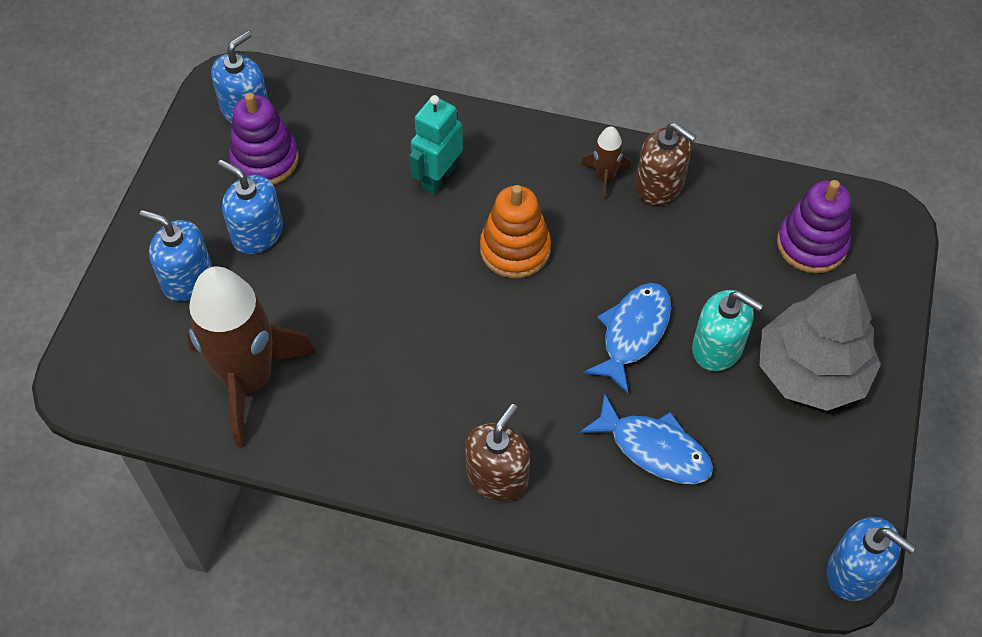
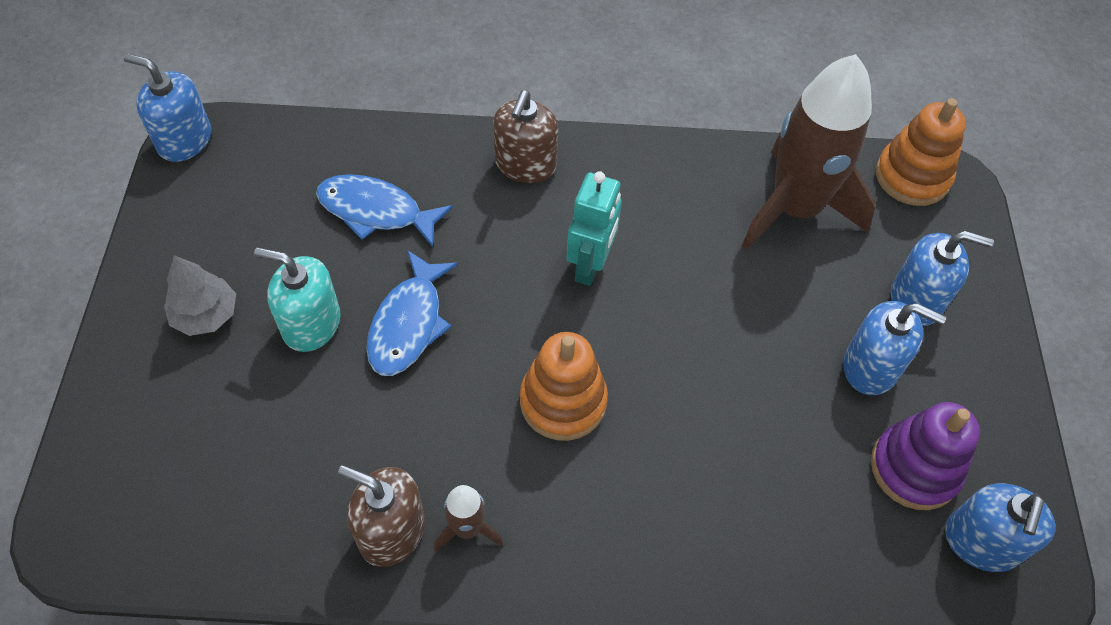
camera: 165 degrees right, 0 degrees up
(117, 394) = (912, 176): none -> orange stacking toy
(438, 178) = (686, 484): turquoise robot -> turquoise robot (590, 265)
(811, 244) = (188, 478): purple stacking toy -> none
(811, 372) = (206, 315): grey tree -> grey tree, size x0.52

